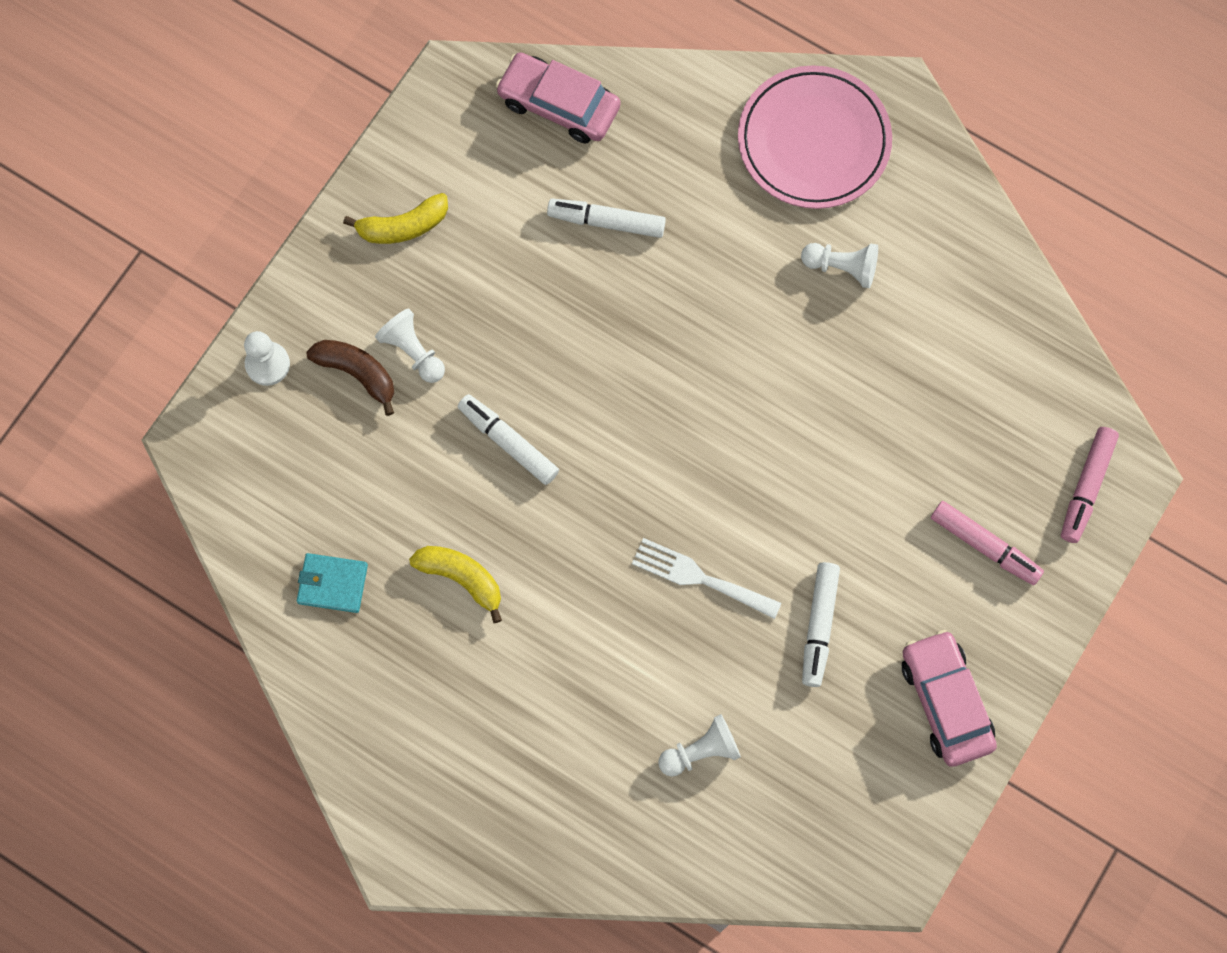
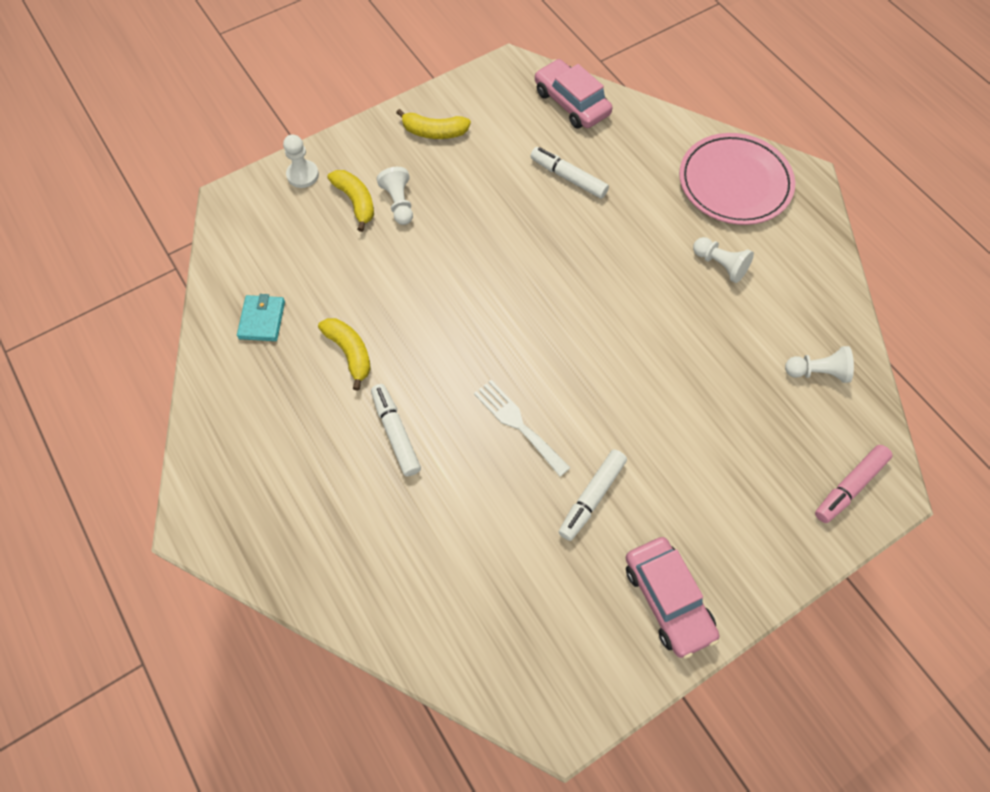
camera: 25 degrees right, 10 degrees down
(332, 584) = (262, 320): turquoise wallet -> turquoise wallet turned 60 degrees clockwise
(357, 373) = (356, 202): brown banana -> yellow banana
(508, 442) = (430, 281): white marker -> white marker (396, 433)
(701, 751) = (456, 549): white pawn -> white pawn (817, 372)
(946, 701) = (667, 599): pink car -> pink car turned 150 degrees clockwise
(984, 546) = (749, 495): pink marker -> none

